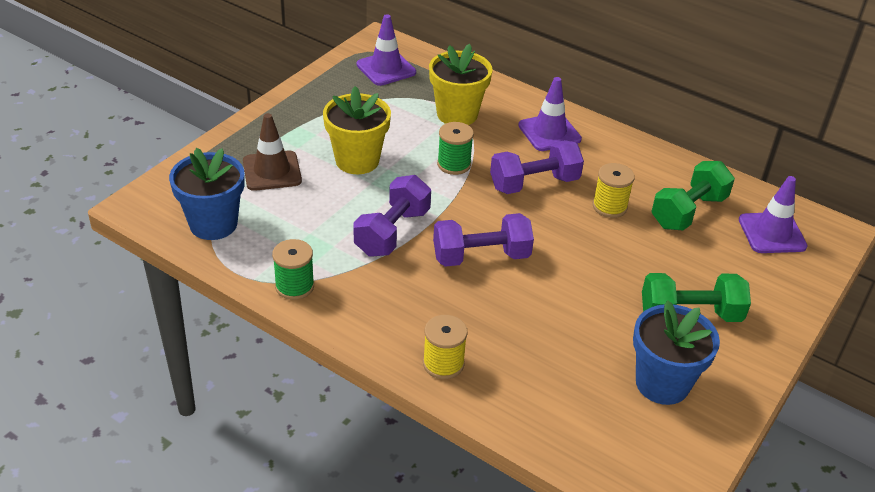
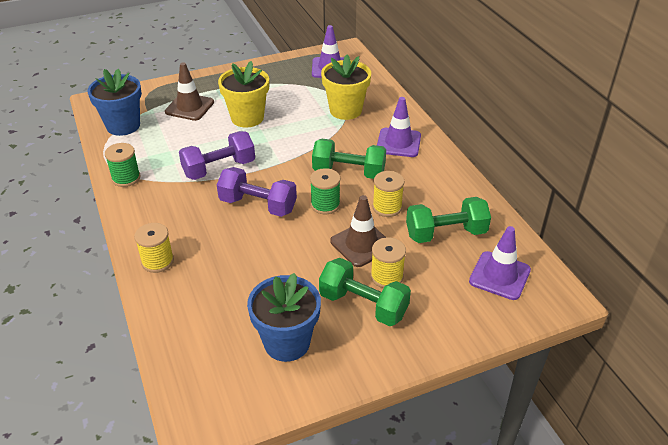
camera: 35 degrees right, 0 degrees up
(454, 164) = (307, 141): green spool -> green spool (325, 205)
(534, 183) = (349, 172): purple dumbbell -> green dumbbell
(625, 255) = (361, 244): none -> brown traffic cone
(681, 277) = (386, 276): none -> yellow spool

